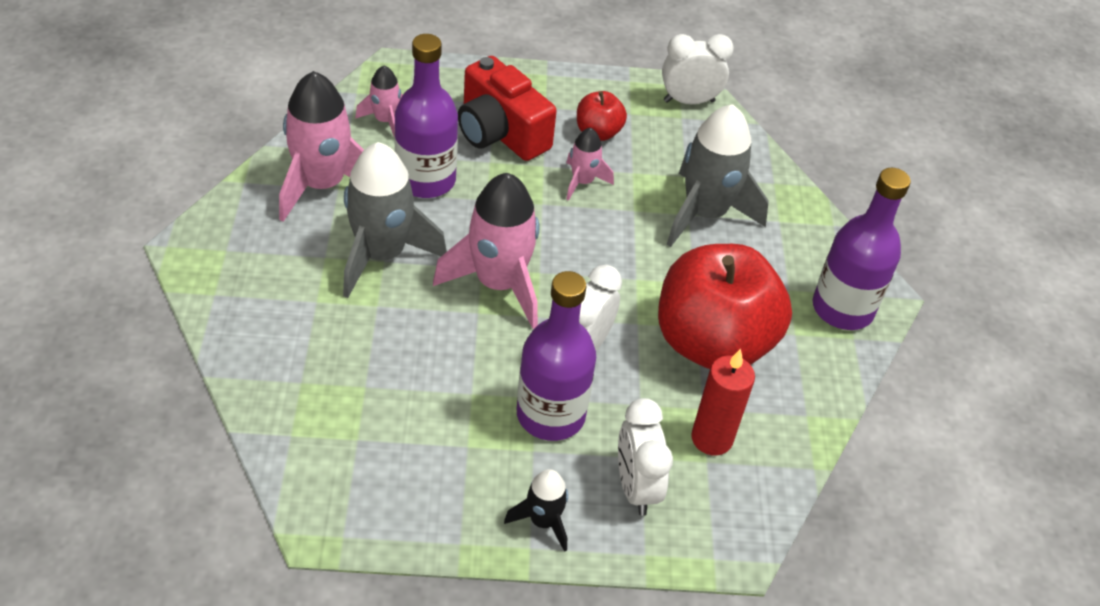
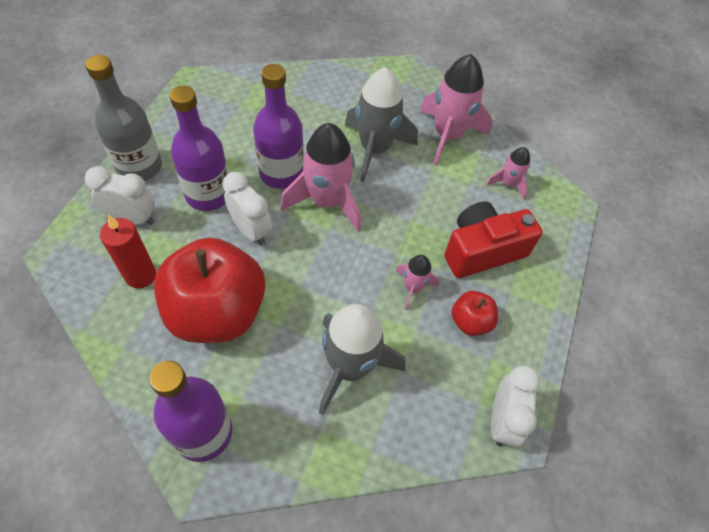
camera: 110 degrees right, 10 degrees up
(426, 180) = (439, 190): purple bottle -> purple bottle (281, 173)
(543, 521) = (139, 167): black rocket -> grey bottle

